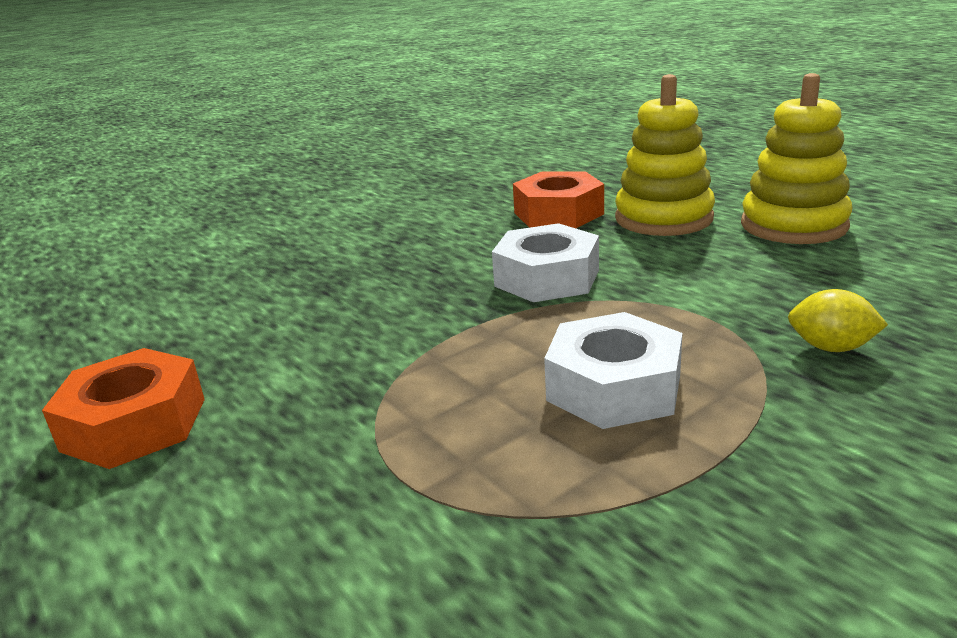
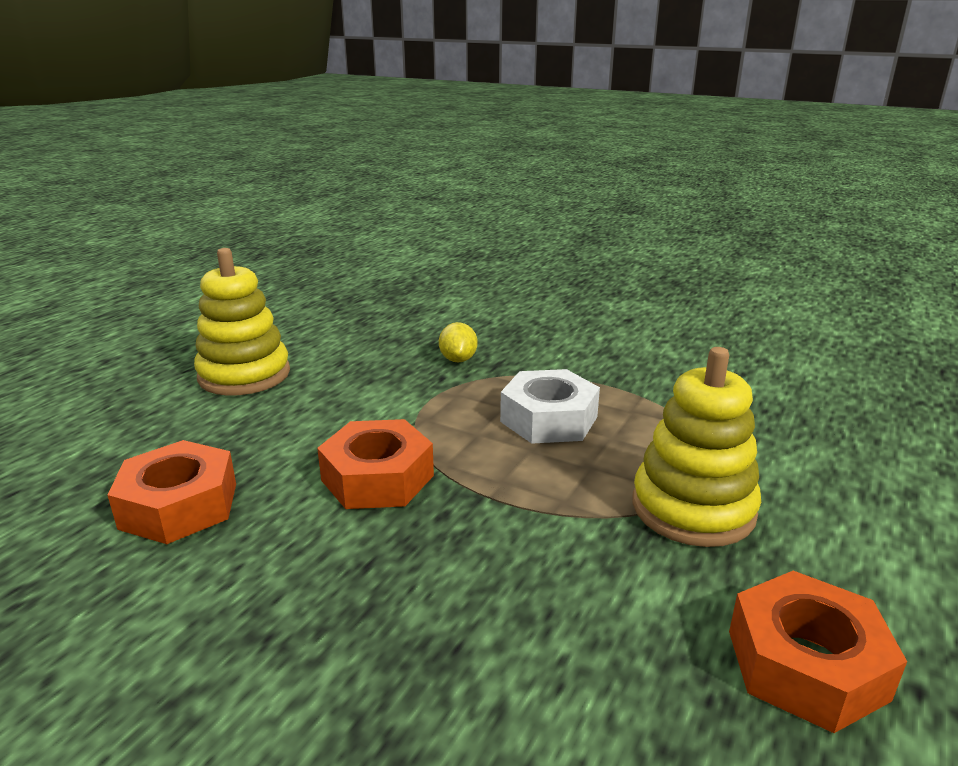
camera: 115 degrees left, 0 degrees up
(547, 278) = (377, 478): white nut -> orange nut
(663, 218) = (214, 434): yellow stacking toy -> yellow stacking toy (693, 508)

